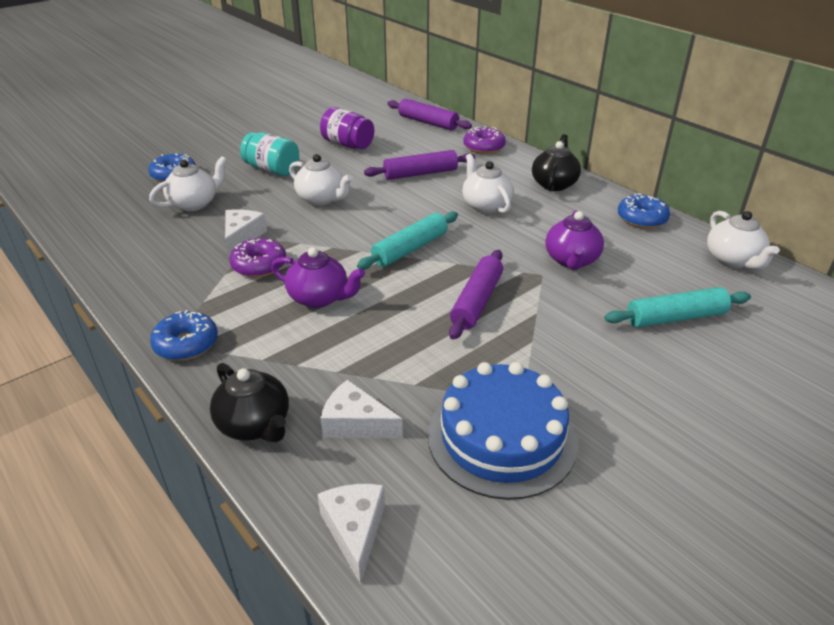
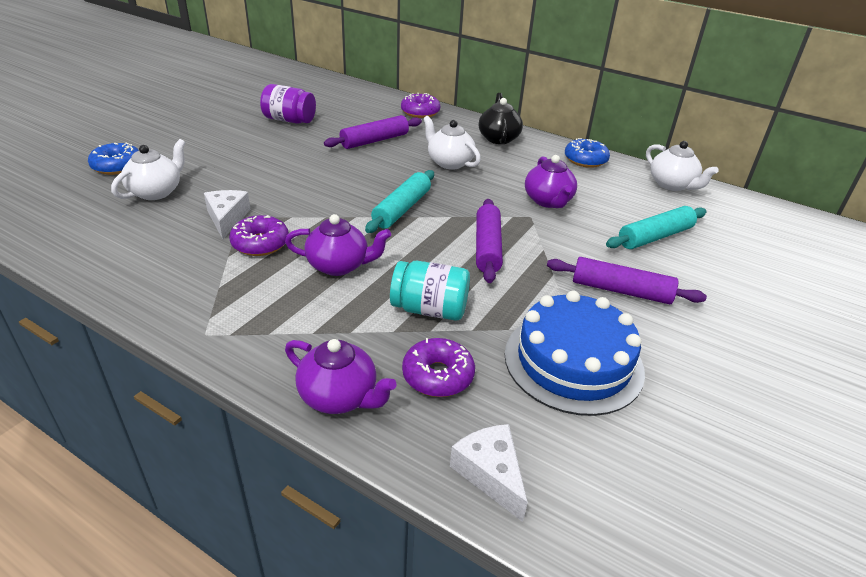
camera: 20 degrees left, 0 degrees up
(186, 344) = (223, 332): blue donut -> none
(255, 425) = (339, 397): black teapot -> purple teapot
(272, 170) = (224, 151): turquoise jar -> turquoise jar (429, 309)
(322, 199) = (291, 173): white teapot -> none
(356, 423) = (438, 375): white cheese -> purple donut
(428, 122) = (357, 94): purple rolling pin -> purple rolling pin (621, 290)

